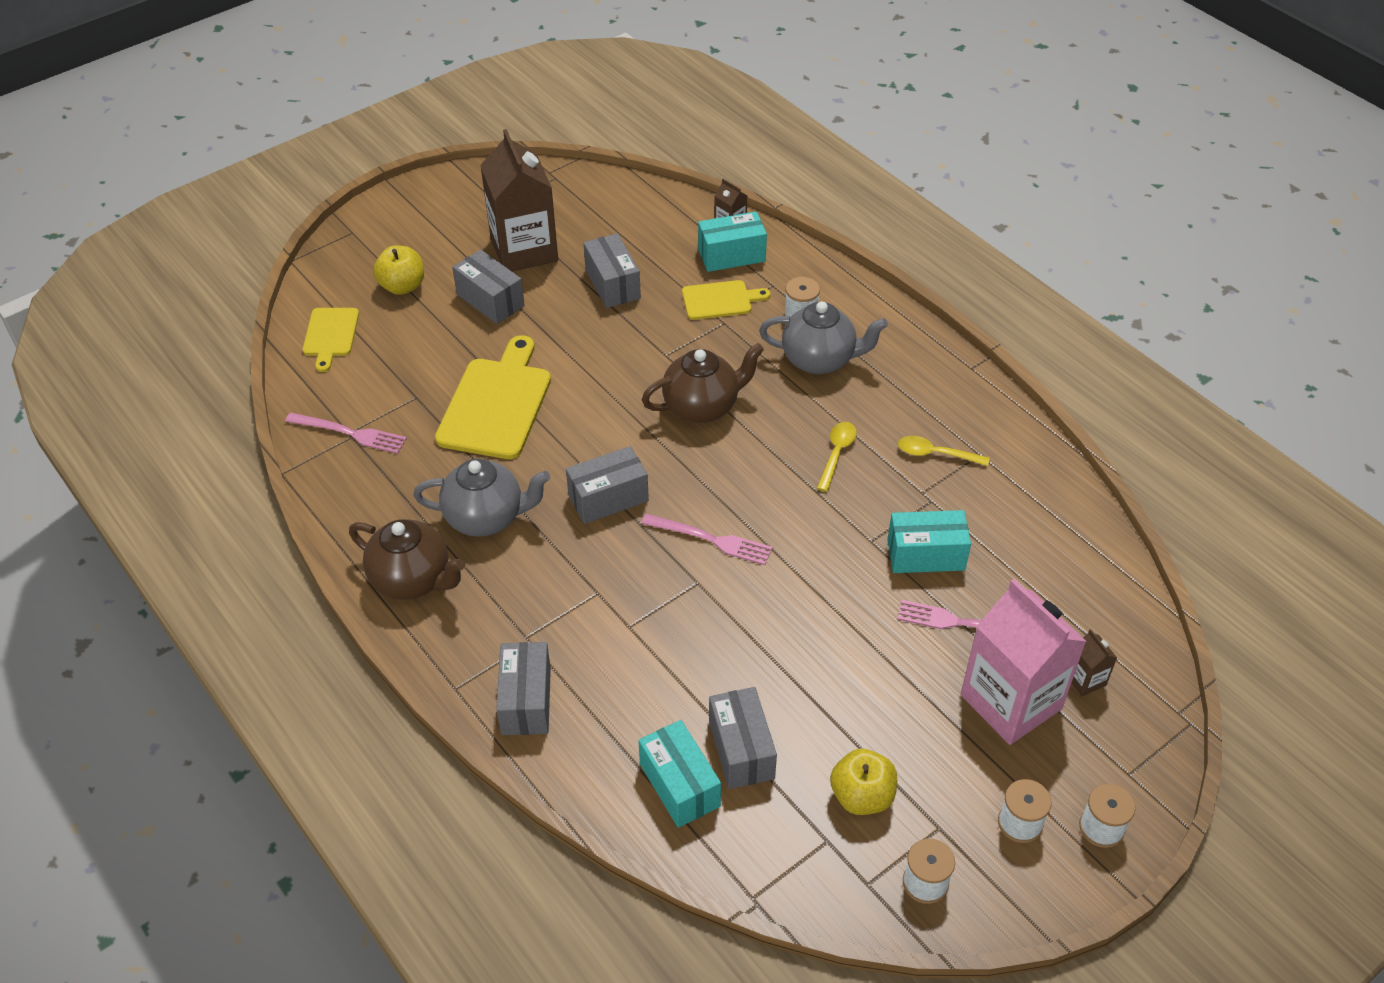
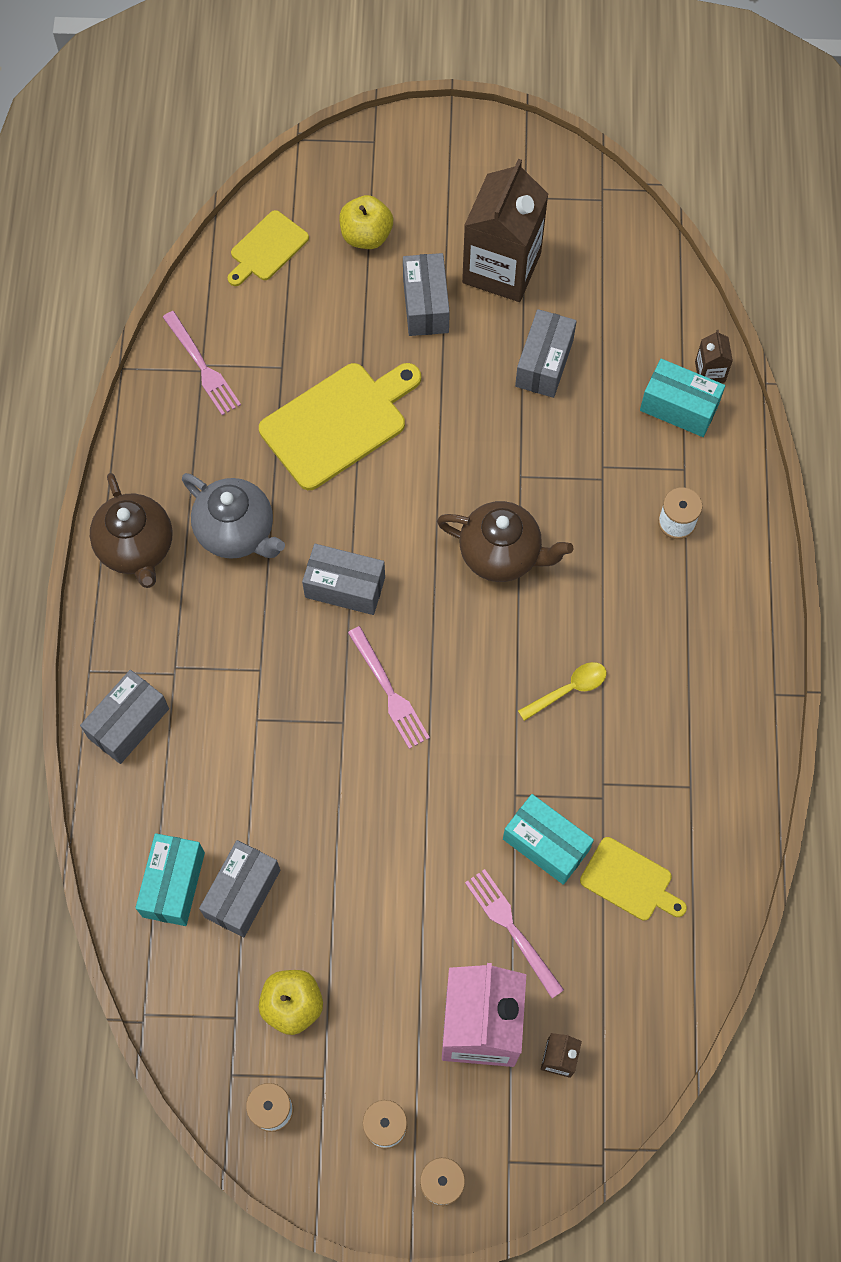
camera: 40 degrees right, 20 degrees up
(720, 300) = (621, 451): yellow cutting board -> yellow cutting board (629, 881)
(819, 360) = (647, 582): grey teapot -> none
(936, 454) = (652, 756): yellow spoon -> none

